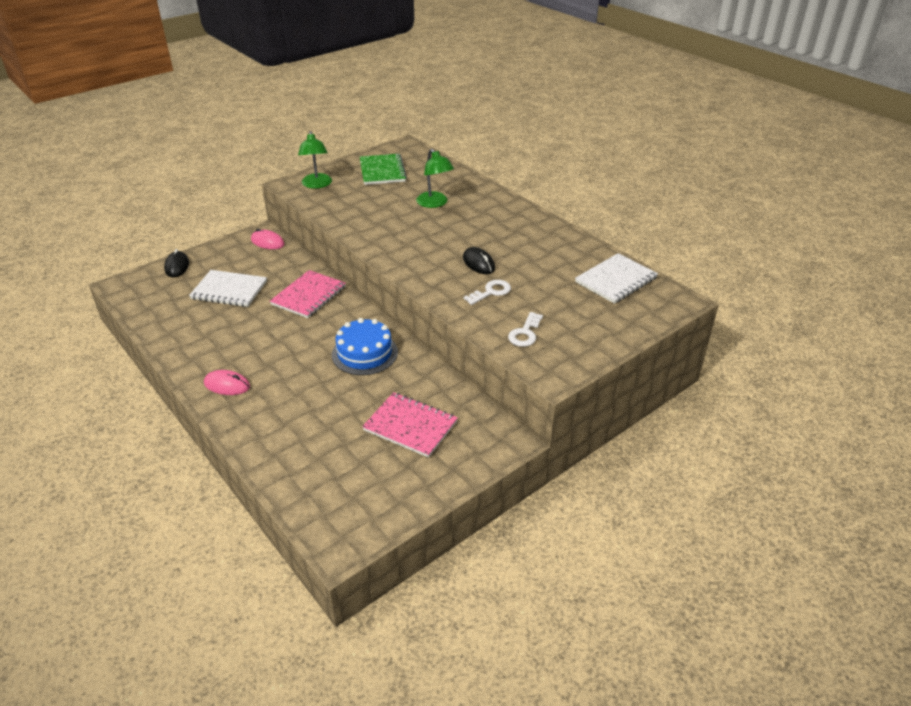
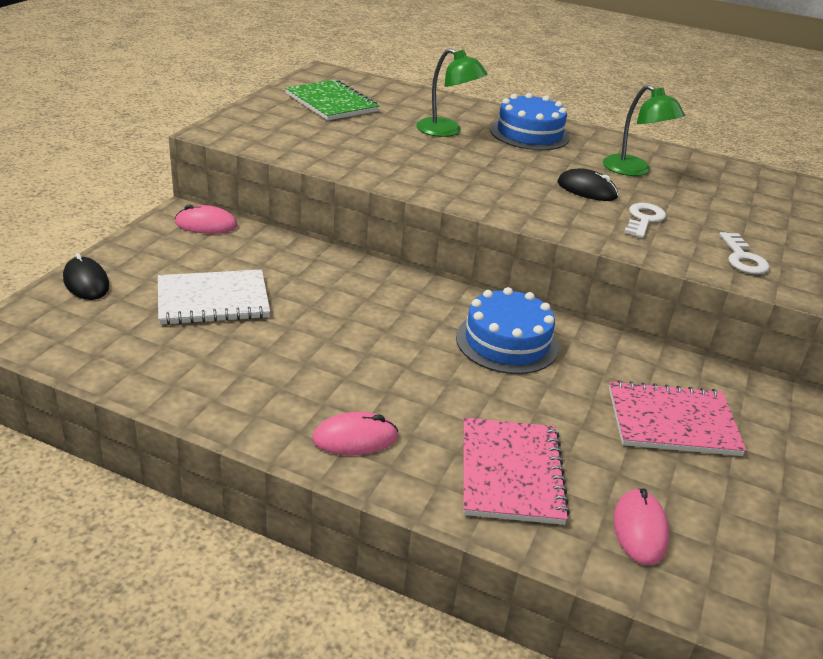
camera: 30 degrees left, 5 degrees down
(308, 296) = (345, 284): pink notebook -> pink notebook (511, 472)
(317, 185) = (258, 128): green lamp -> green lamp (634, 170)
(321, 476) = (640, 529): none -> pink mouse
(491, 213) = (529, 134): none -> blue cake
(616, 280) = (754, 183): white notebook -> none

